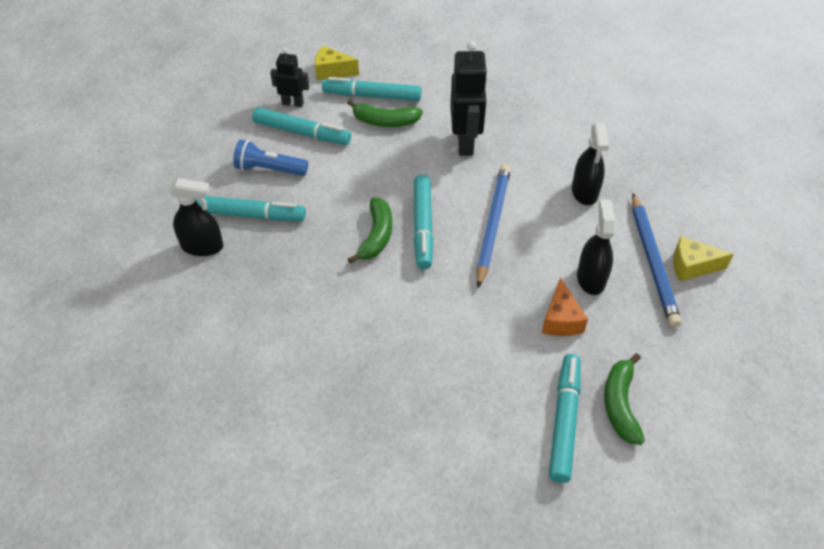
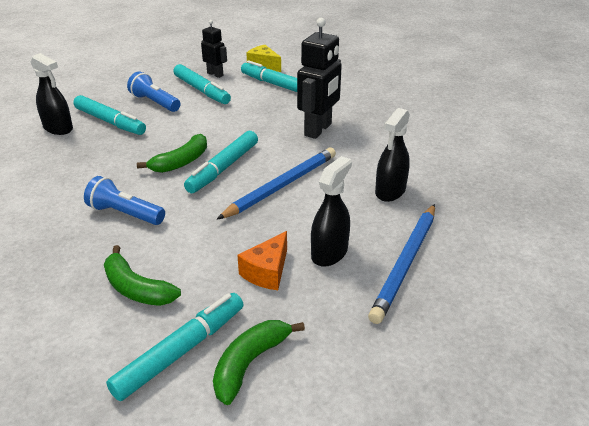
camera: 30 degrees right, 15 degrees down
(385, 121) = (269, 101): green banana -> green banana (136, 289)
(387, 318) = (125, 214): none -> blue flashlight
(692, 266) = (445, 282): yellow cheese -> none

